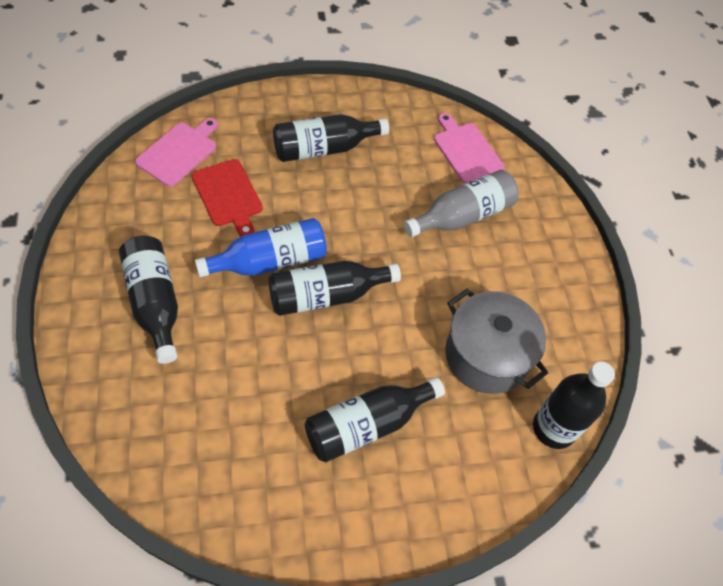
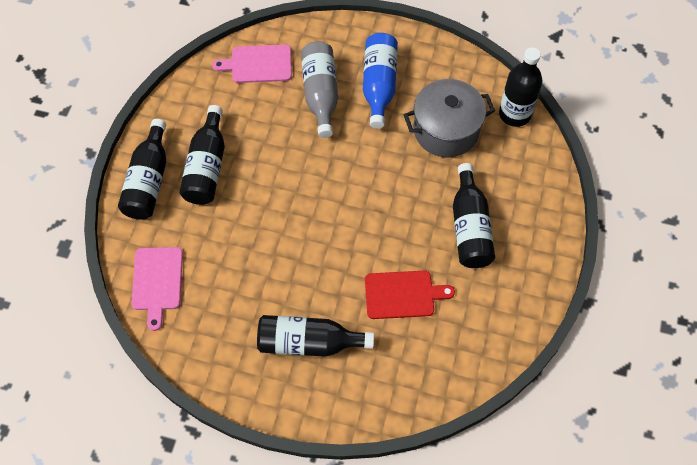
camera: 60 degrees left, 5 degrees up
(179, 152) = (157, 282): pink cutting board -> pink cutting board turned 150 degrees counterclockwise
(228, 195) = (224, 256): red cutting board -> red cutting board (403, 295)
(270, 261) = (304, 245): blue bottle -> blue bottle (379, 85)
(326, 296) = (353, 216): black bottle -> black bottle (148, 181)

